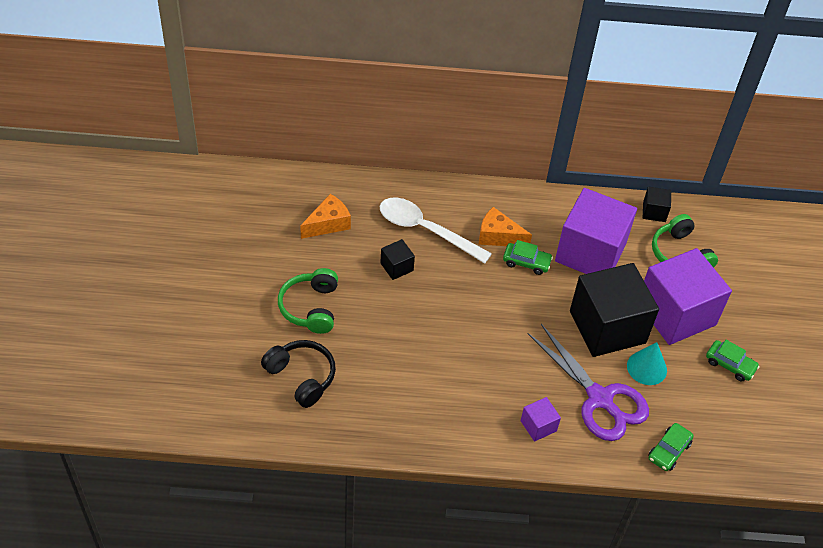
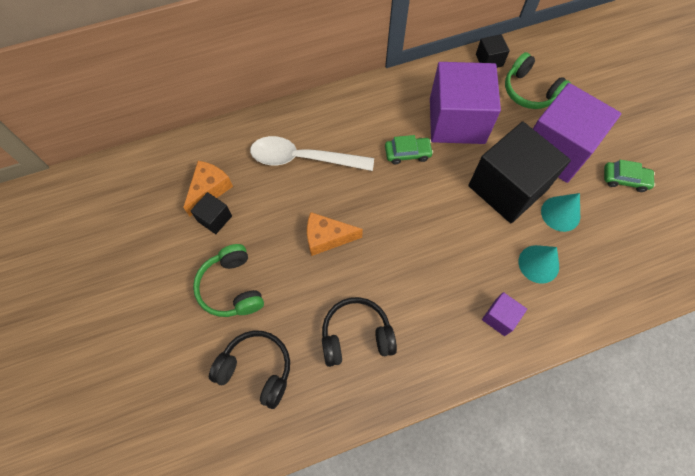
camera: 20 degrees left, 15 degrees up
(396, 267) = (294, 208): black cube -> black cube (214, 218)
(400, 387) = (356, 336): none -> black headphones
(498, 236) = (370, 138): orange cheese -> orange cheese (327, 238)
(600, 399) = (538, 264): purple scissors -> turquoise cone
(669, 451) = (621, 289): green car -> none

